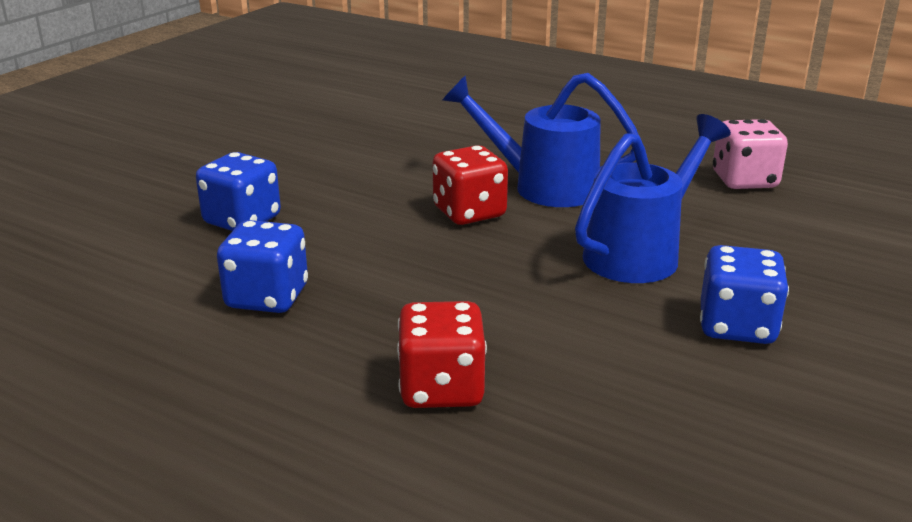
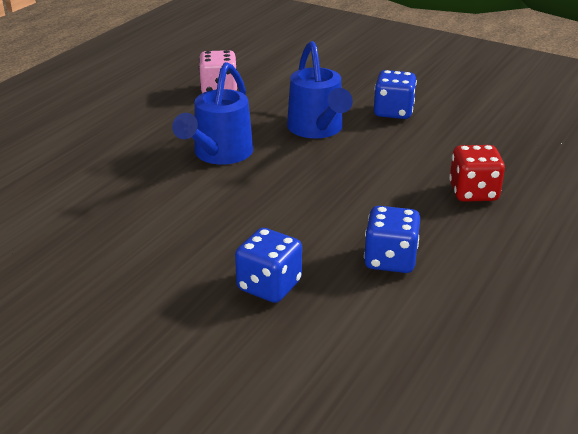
camera: 90 degrees left, 5 degrees up
(469, 212) = (259, 183): red dice -> none
(639, 253) = (317, 129): blue watering can -> blue watering can turned 150 degrees counterclockwise

